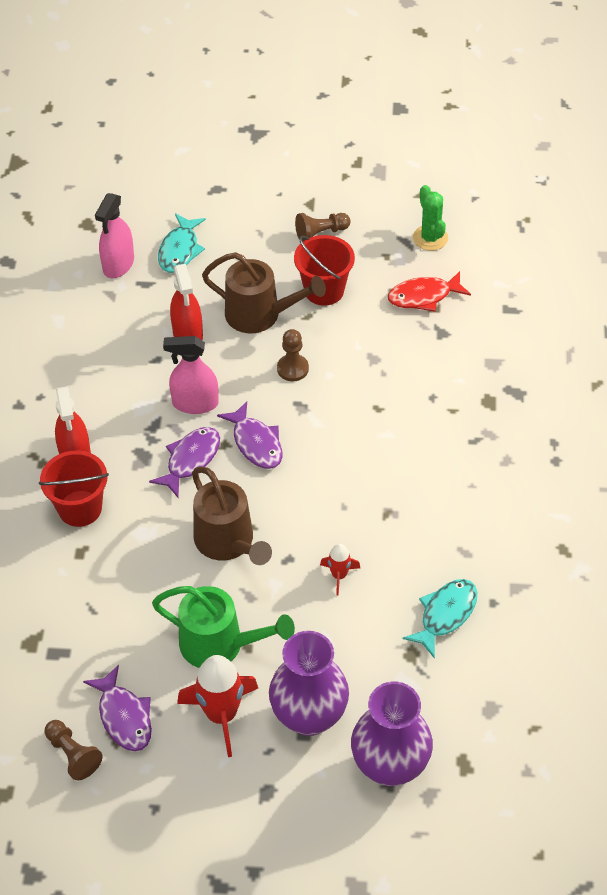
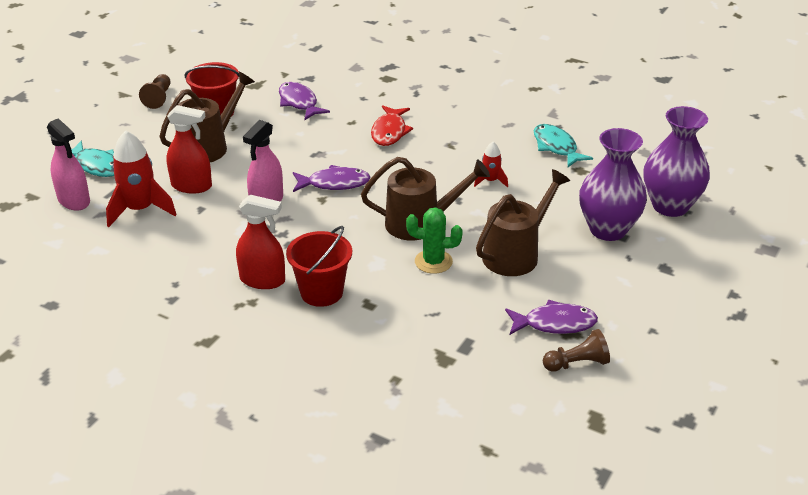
camera: 65 degrees left, 15 degrees down
(190, 460) = (322, 219): purple fish -> purple fish (299, 102)
(221, 644) = (516, 253): green watering can -> brown watering can
(221, 715) = (583, 271): red rocket -> red rocket (140, 210)
(292, 369) = (278, 147): brown pawn -> none
(424, 296) = (268, 75): red fish -> red fish (389, 132)
(430, 238) = (217, 57): green cactus -> green cactus (433, 262)

